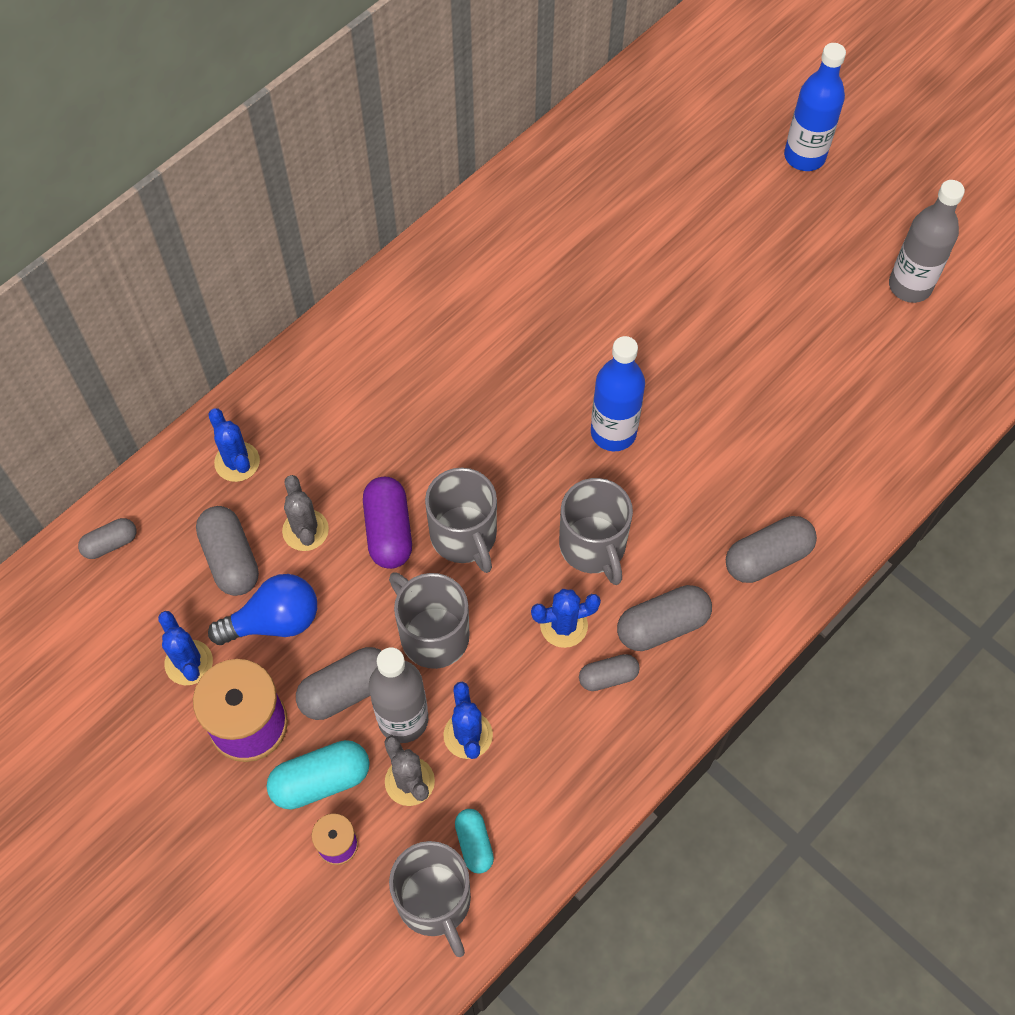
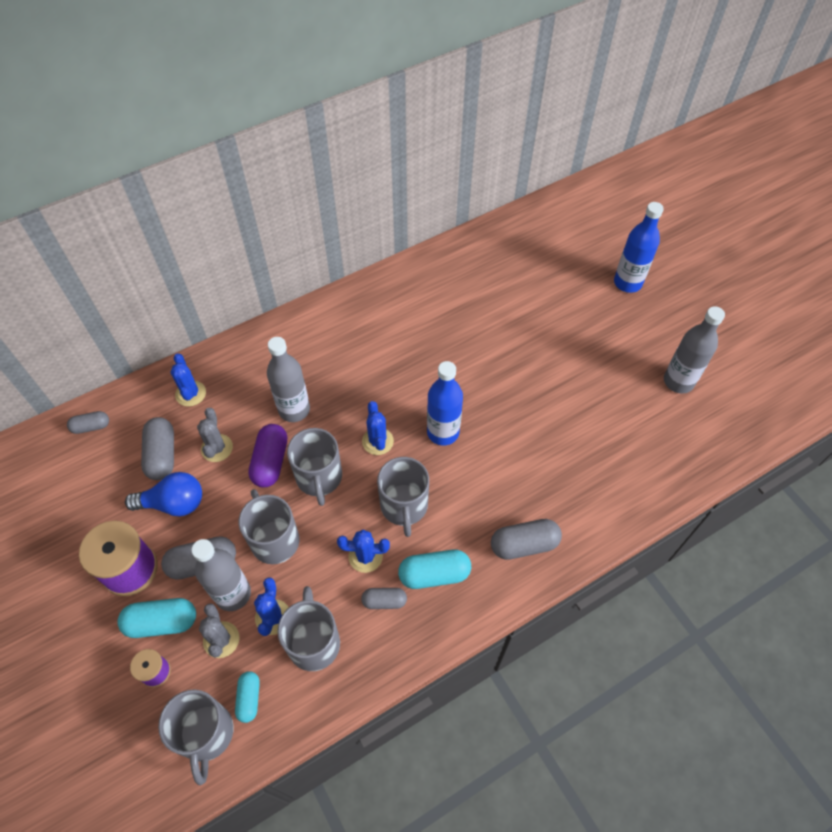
camera: 15 degrees right, 5 degrees down
(189, 662) = (108, 517): blue cactus -> blue cactus (377, 441)
(395, 450) = (294, 409): none -> grey bottle
(533, 752) = (314, 642): none -> grey mug
(662, 626) = (434, 574): grey capsule -> turquoise capsule

